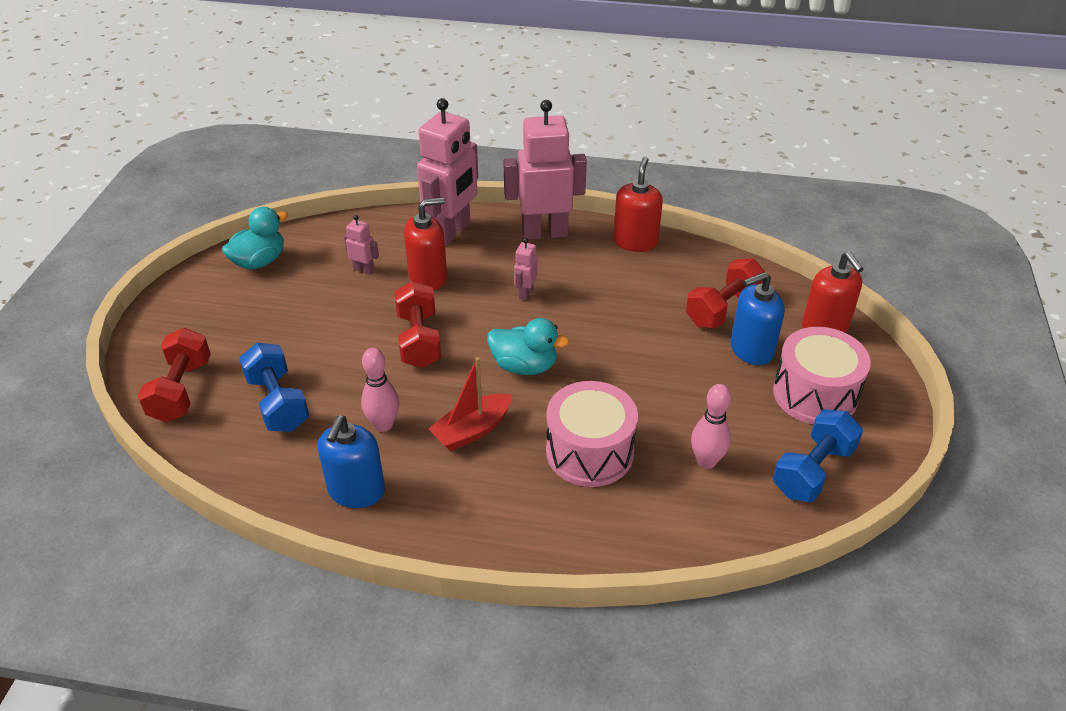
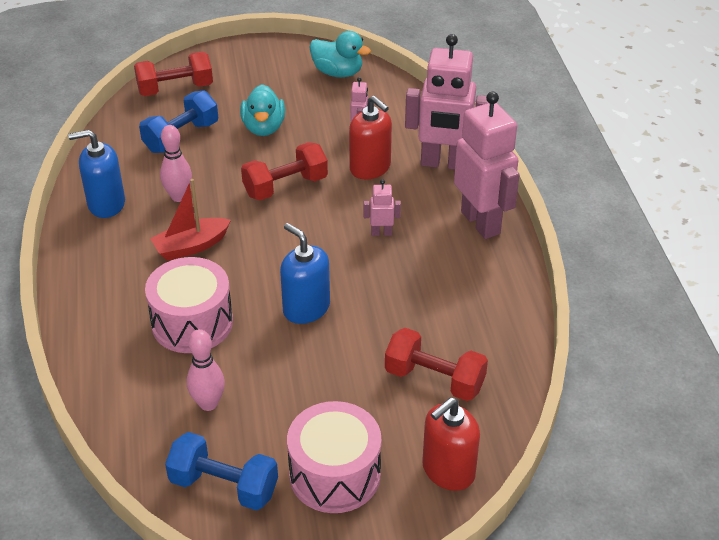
camera: 70 degrees right, 0 degrees up
(472, 430) = (191, 246): red boat -> red boat turned 60 degrees counterclockwise
(524, 366) = (282, 257): turquoise duck -> turquoise duck (263, 128)
(635, 242) = (508, 290): red soap dispenser -> none
(751, 350) = (380, 412): blue soap dispenser -> blue soap dispenser (306, 308)

